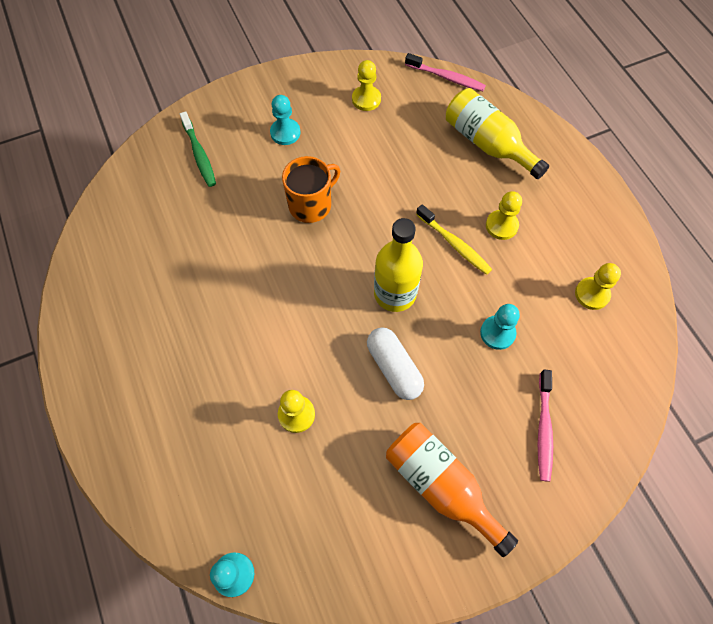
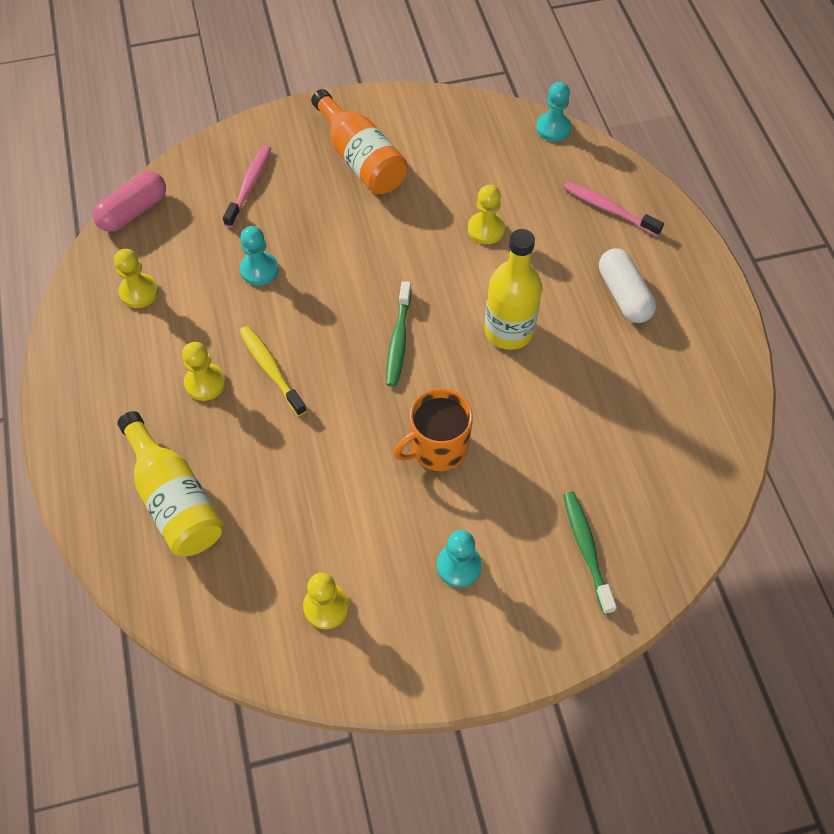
camera: 170 degrees left, 5 degrees down
(358, 285) = (398, 340): none -> green toothbrush
(394, 368) = (379, 254): white capsule -> white capsule (624, 295)
(395, 293) = (358, 325): yellow bottle -> yellow bottle (509, 330)
(446, 77) = (189, 628): pink toothbrush -> pink toothbrush (608, 209)
(640, 377) = (133, 211): none -> pink capsule

